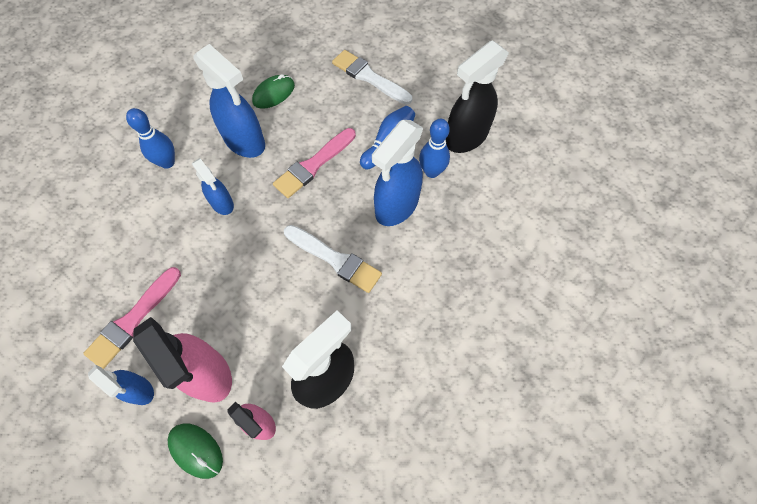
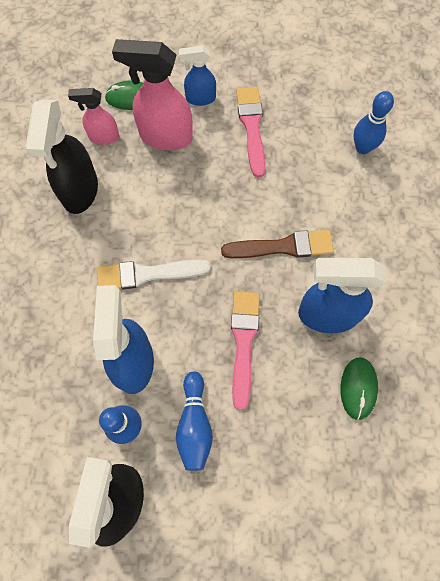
camera: 140 degrees right, 5 degrees up
(167, 162) = (367, 243): blue bowling pin -> blue bowling pin (362, 148)
(222, 204) = (283, 247): blue spray bottle -> brown brush
(369, 77) = (286, 496): white brush -> none

